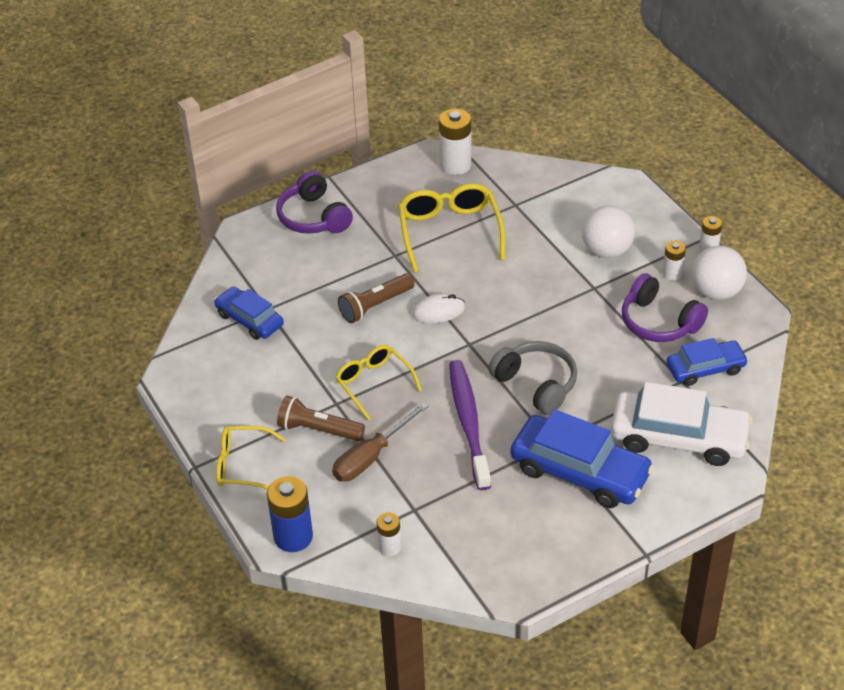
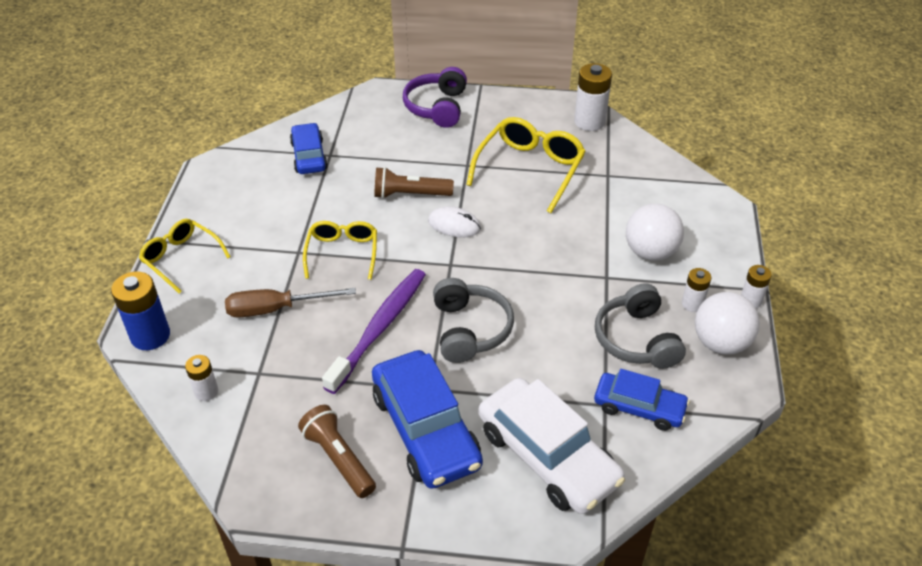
camera: 35 degrees right, 0 degrees up
(318, 430) = (262, 264): brown flashlight -> brown flashlight (338, 458)
(659, 322) = (636, 339): purple headphones -> grey headphones

